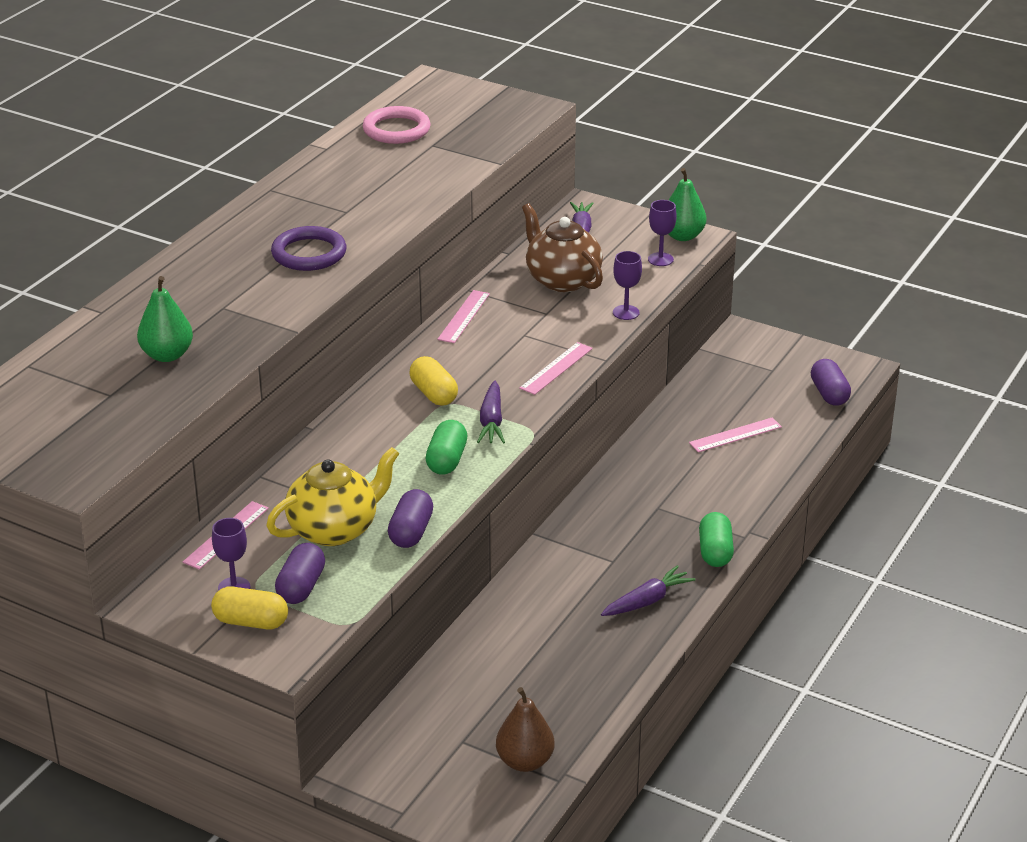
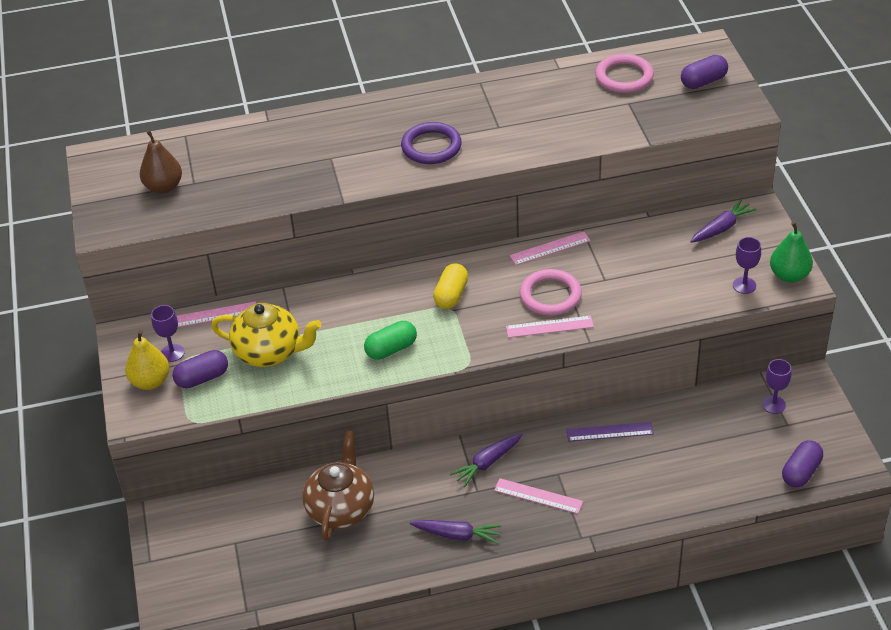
camera: 50 degrees right, 10 degrees up
(167, 355) = (256, 174): green pear -> none
(251, 622) = (150, 381): yellow capsule -> yellow pear
(411, 532) = (303, 385): purple capsule -> purple capsule (703, 82)
(491, 421) = (455, 339): purple carrot -> purple carrot (487, 463)
(520, 347) = (550, 295): none -> pink ring
(525, 761) = (246, 583): brown pear -> brown pear (164, 187)
(562, 280) = (653, 259): brown teapot -> brown teapot (341, 509)
(626, 312) = (657, 313): purple goblet -> purple goblet (773, 405)
(652, 455) = (609, 432): none -> purple ruler
(715, 552) = (547, 533): green capsule -> none
(735, 435) = (686, 457): pink ruler -> pink ruler (538, 496)

